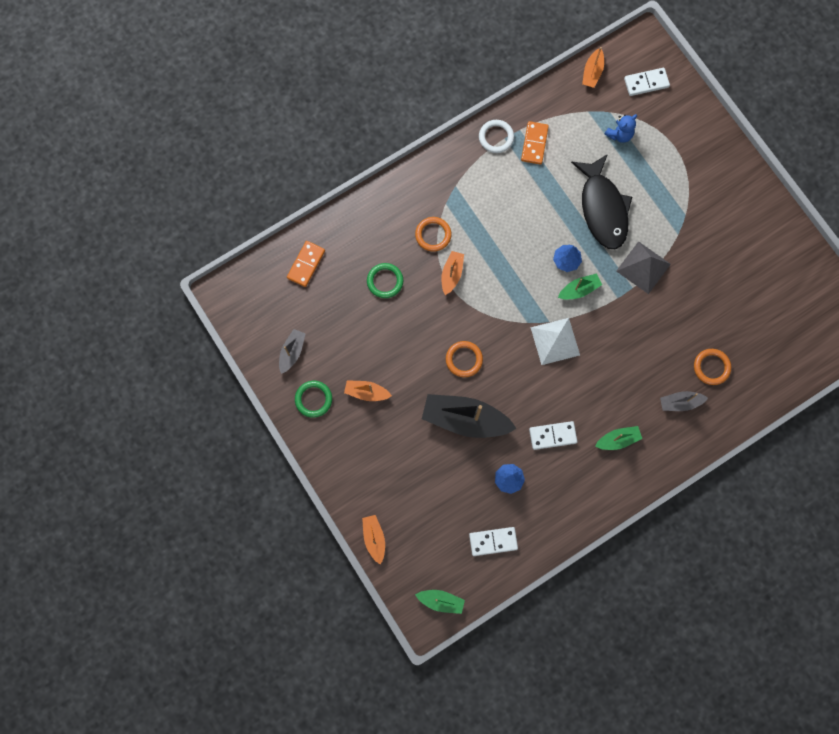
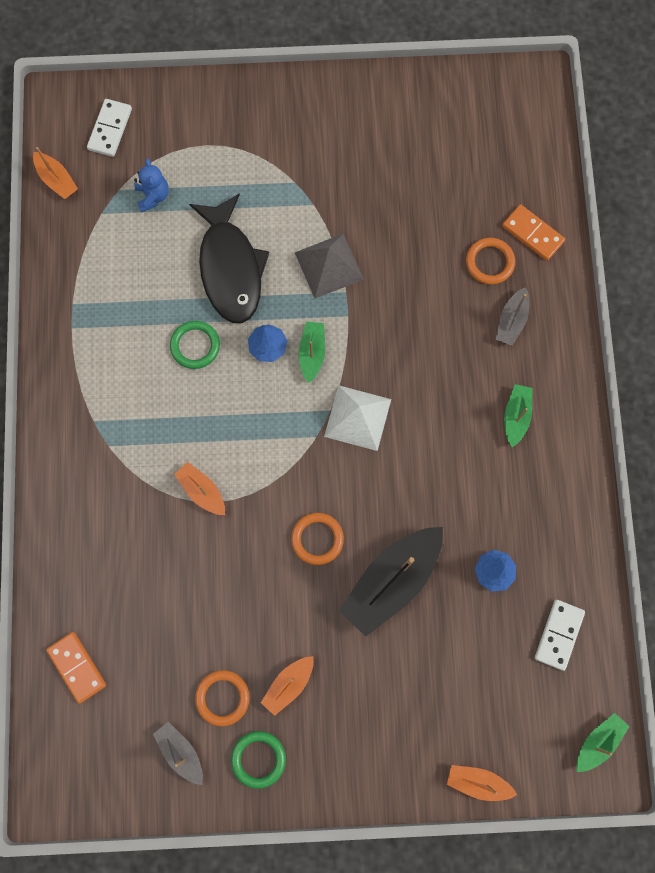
camera: 60 degrees left, 0 degrees up
(385, 281) = (161, 578): green ring -> green ring (195, 346)
(433, 235) = (138, 484): orange ring -> orange ring (222, 697)
(496, 137) = (64, 337): white ring -> none
(534, 144) = (101, 297): orange domino -> orange domino (532, 234)
(552, 436) = (470, 488): white domino -> none
(602, 208) = (230, 268): black fish -> black fish turned 60 degrees clockwise

